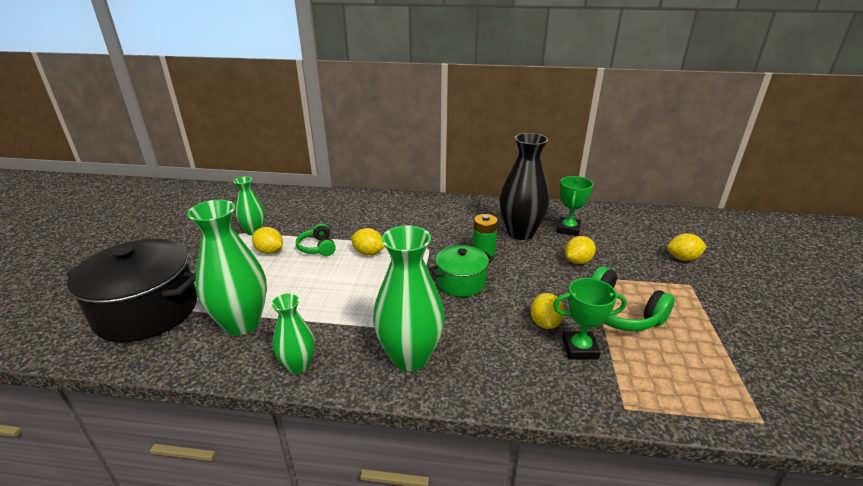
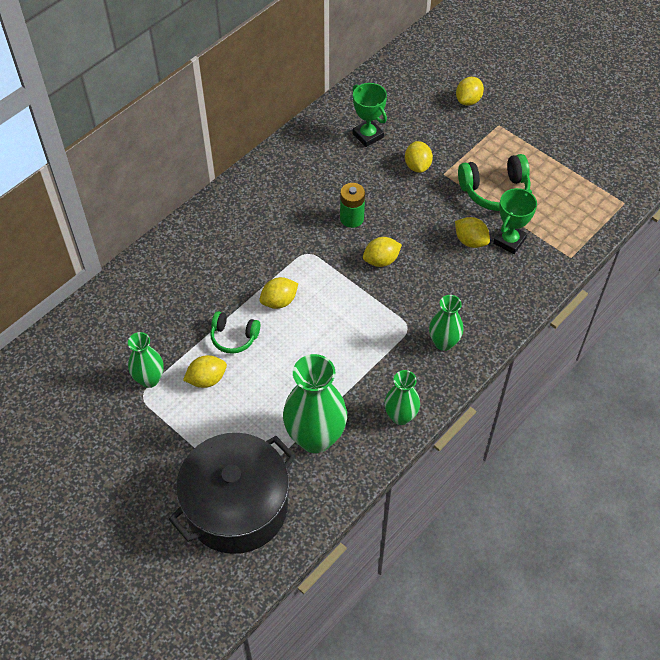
camera: 55 degrees left, 25 degrees up
(410, 357) = (443, 342): green vase -> green vase, size x0.57
(461, 282) = (381, 260): green pot -> yellow lemon
(520, 233) = (344, 172): black vase -> none

